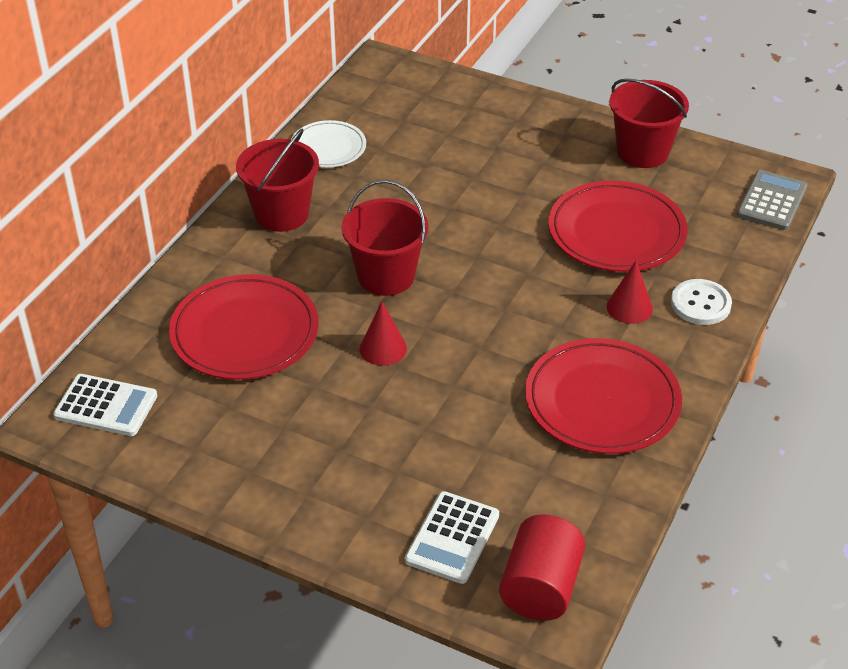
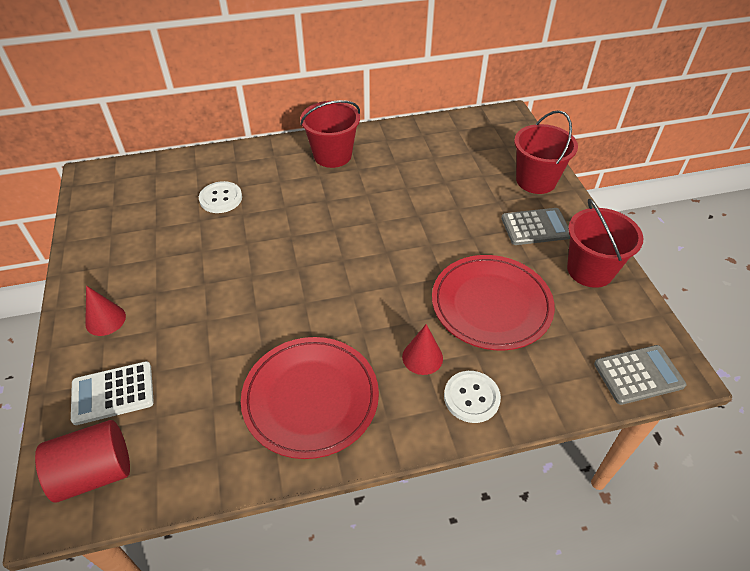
camera: 50 degrees right, 5 degrees up
(106, 406) = (119, 185): white calculator -> none
(245, 332) = (221, 198): red plate -> white button
(328, 148) = (408, 139): white plate -> none
(383, 348) = (260, 259): red cone -> red cone (105, 320)
(386, 276) = (325, 224): red bucket -> red bucket (536, 181)
(556, 148) = (535, 227): none -> grey calculator

